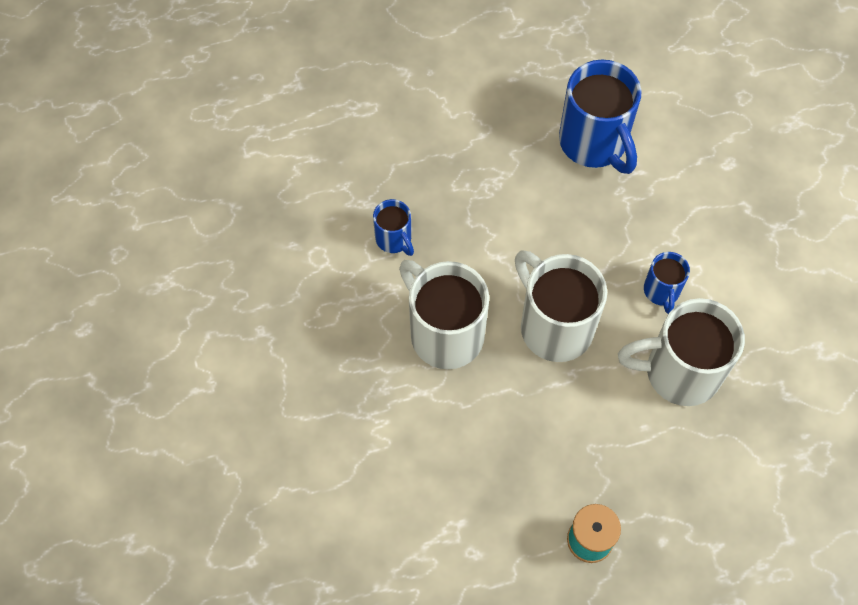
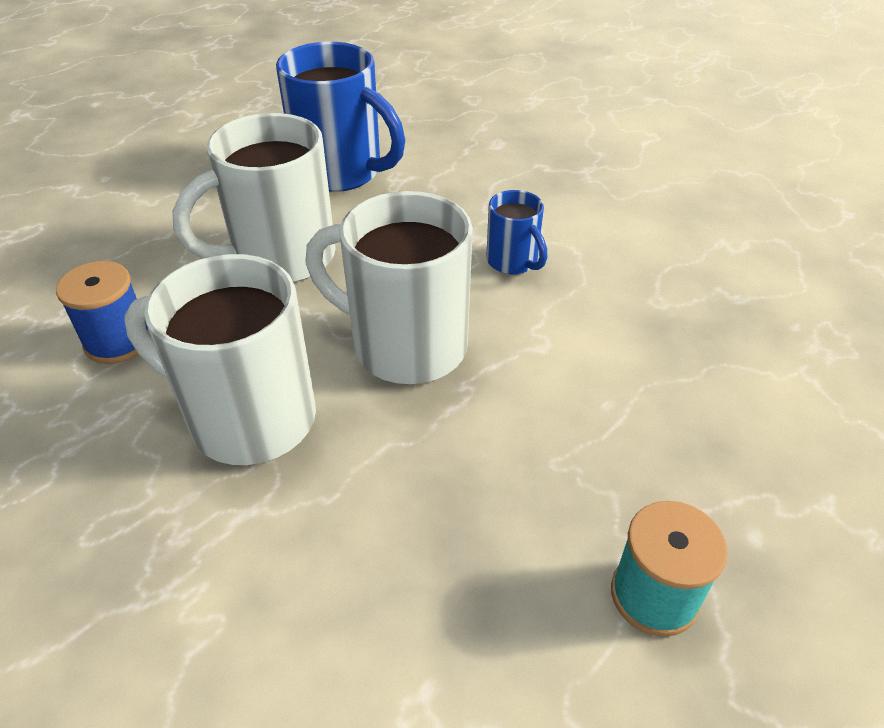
camera: 30 degrees left, 20 degrees down
(394, 239) = (118, 341): blue mug -> blue spool
(679, 372) = (599, 327): white mug -> white mug (281, 258)

